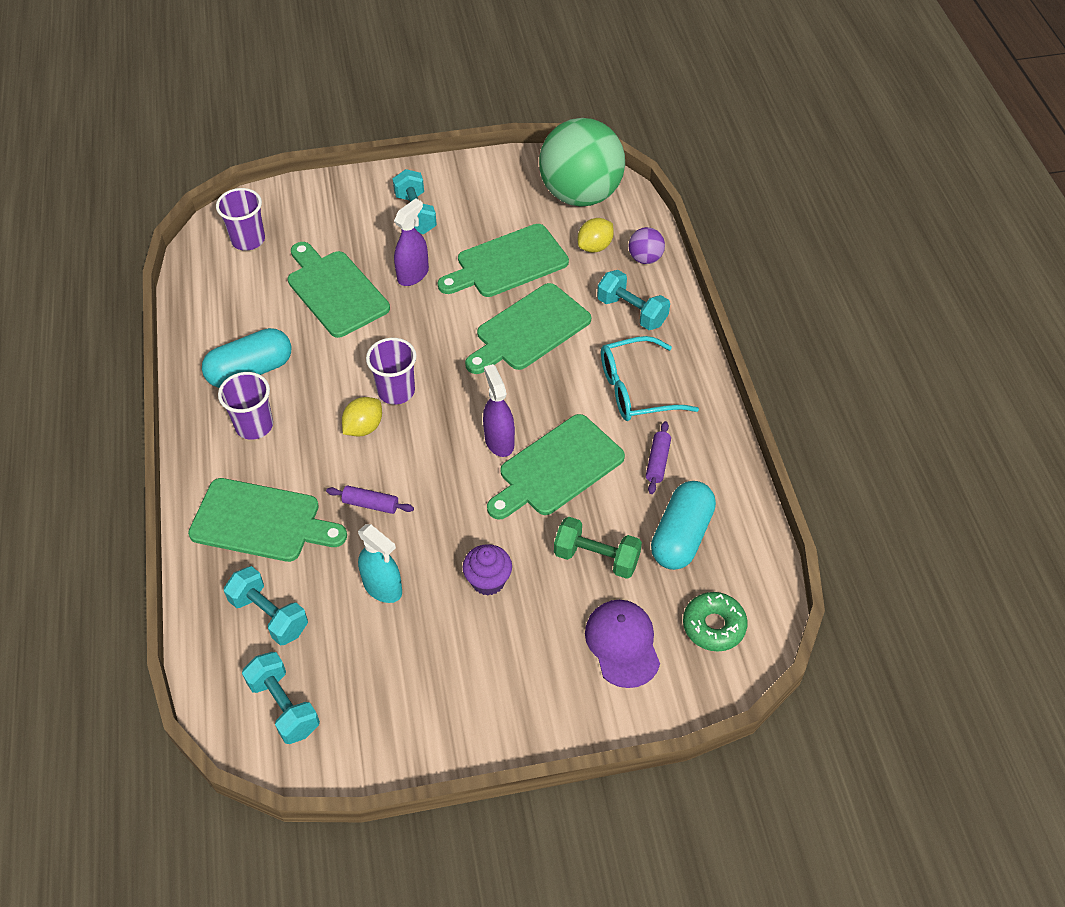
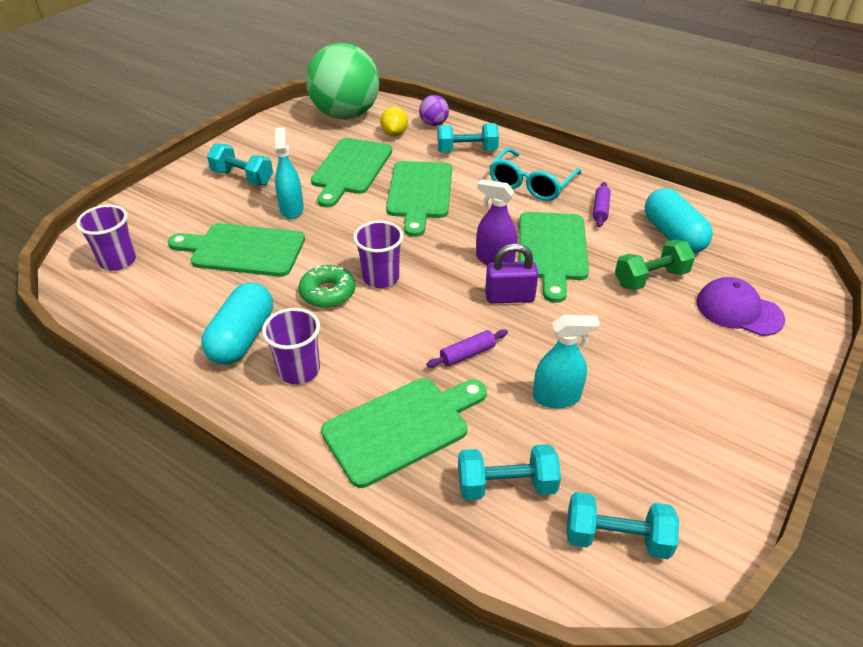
camera: 45 degrees left, 10 degrees down
(363, 427) = (390, 313): yellow lemon -> none
(413, 274) = (291, 209): purple spray bottle -> turquoise spray bottle
(463, 483) = (509, 297): none -> purple padlock
(488, 581) = (614, 338): purple cupcake -> none
(657, 462) = (600, 209): purple rolling pin -> purple rolling pin turned 45 degrees clockwise
(713, 626) = (762, 265): green donut -> green donut (328, 293)

